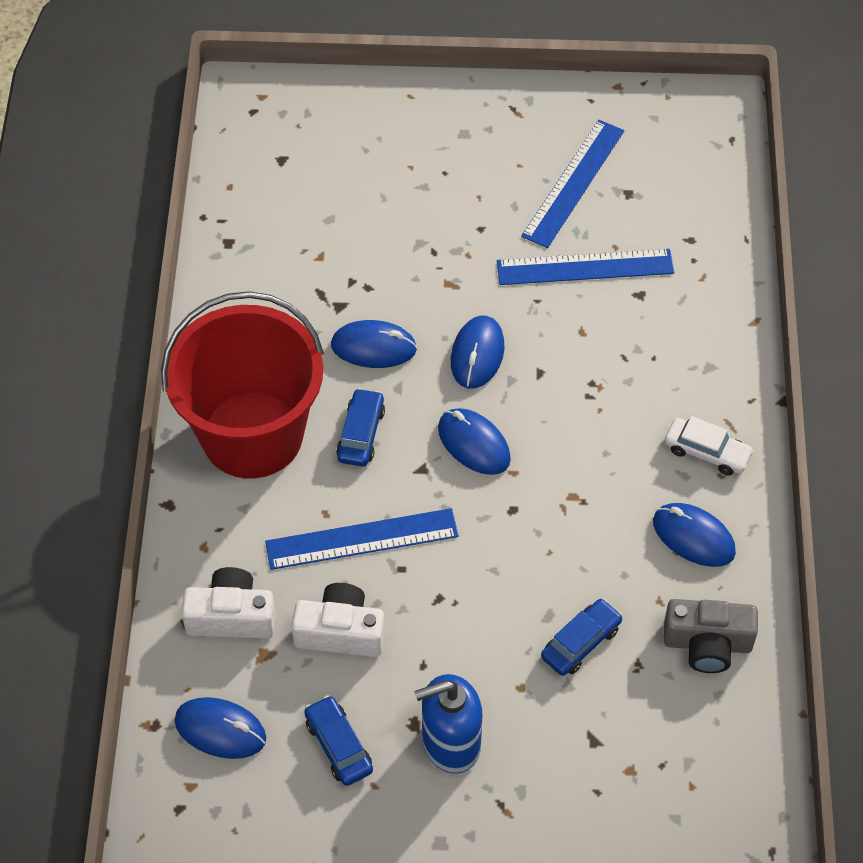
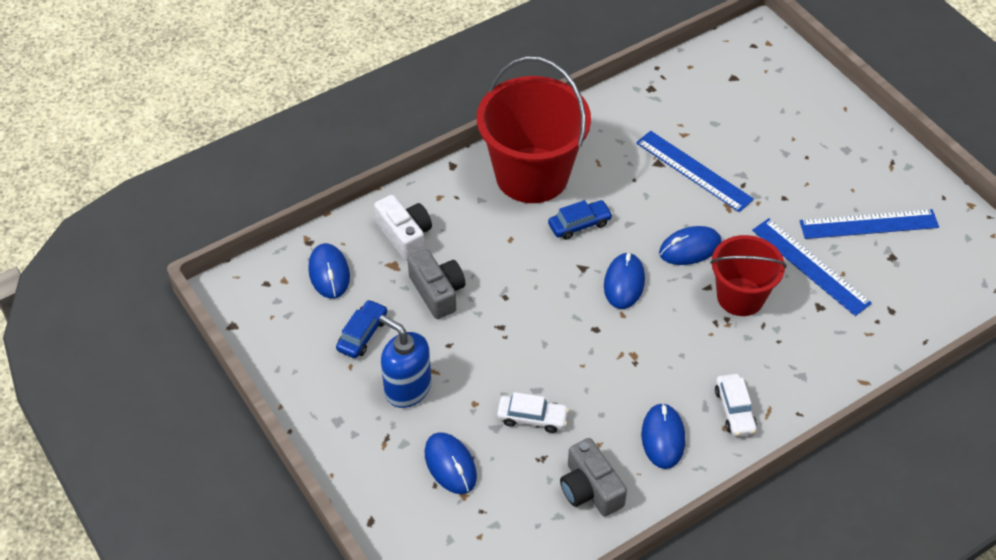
camera: 55 degrees right, 5 degrees down
(340, 632) = (437, 292): white camera -> grey camera
(362, 539) = (508, 266): blue ruler -> blue ruler (693, 171)
(373, 347) = (645, 195): blue mouse -> blue mouse (450, 465)
(574, 352) = (740, 297): none -> red bucket
(581, 642) = (532, 418): blue car -> white car

